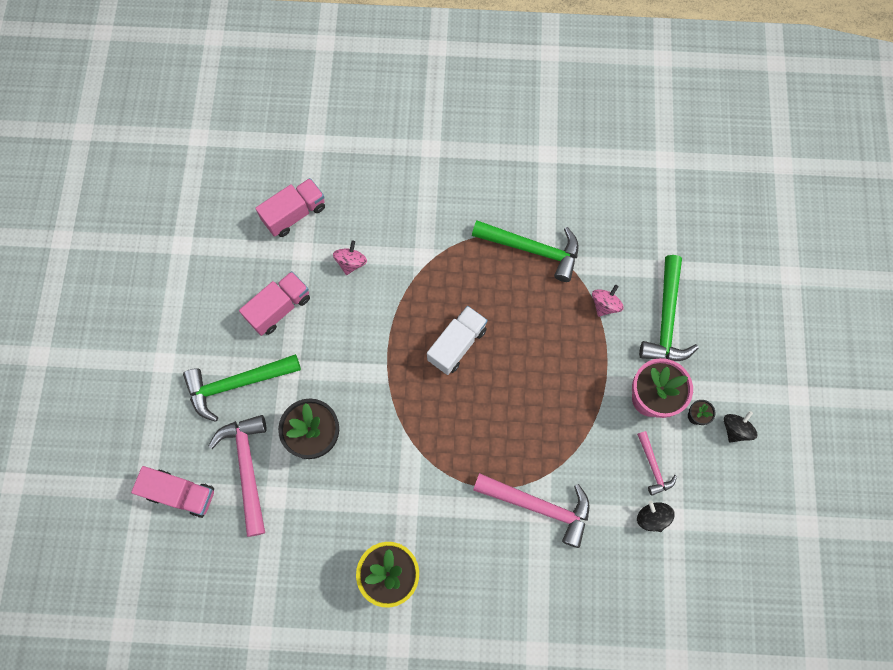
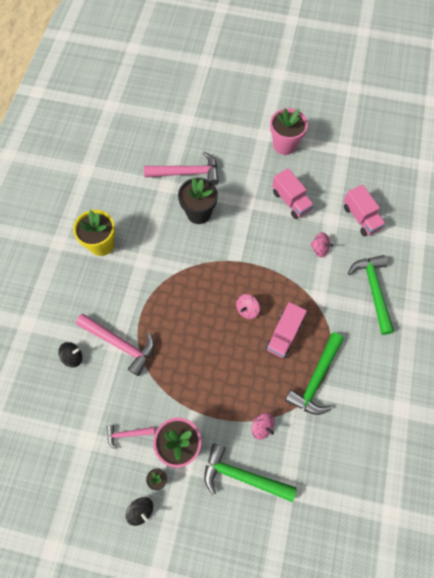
camera: 100 degrees right, 5 degrees down
(180, 329) = (284, 145): none -> pink flower pot
(181, 493) = (180, 138): pink truck -> pink truck (284, 335)
(237, 384) = (243, 172): green hammer -> green hammer (373, 290)
(457, 345) = (247, 309): white truck -> pink spinning top
(539, 506) = (120, 344): pink hammer -> pink hammer turned 90 degrees counterclockwise
(652, 517) = (91, 423): black spinning top -> black spinning top (73, 357)

